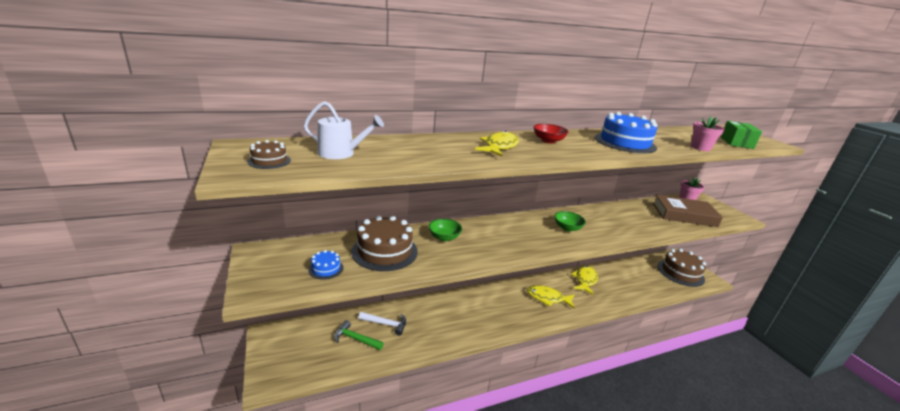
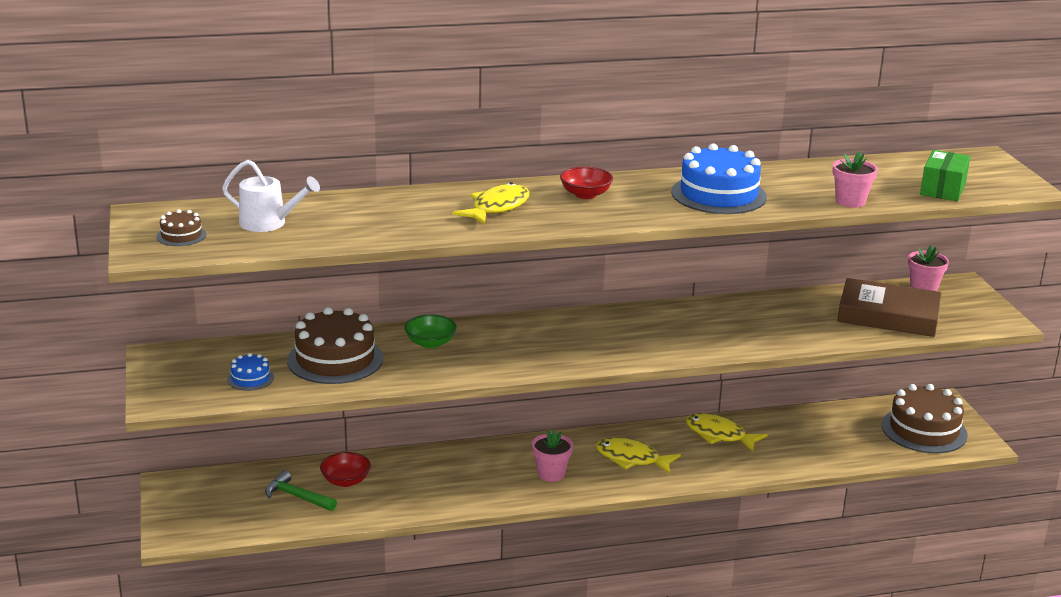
camera: 10 degrees right, 0 degrees up
(386, 324) = (346, 481): white hammer -> red bowl
(507, 311) = (551, 474): none -> pink flower pot
(567, 228) = (644, 333): green bowl -> none
(585, 280) = (719, 435): yellow fish -> yellow fish turned 90 degrees counterclockwise

